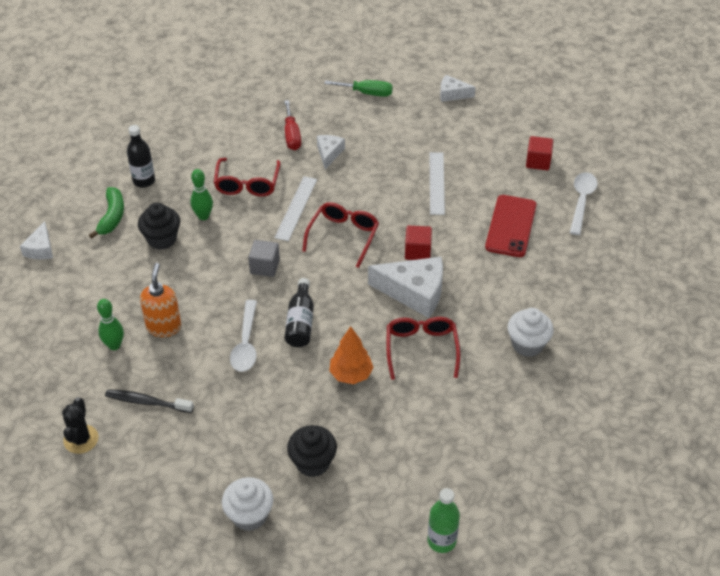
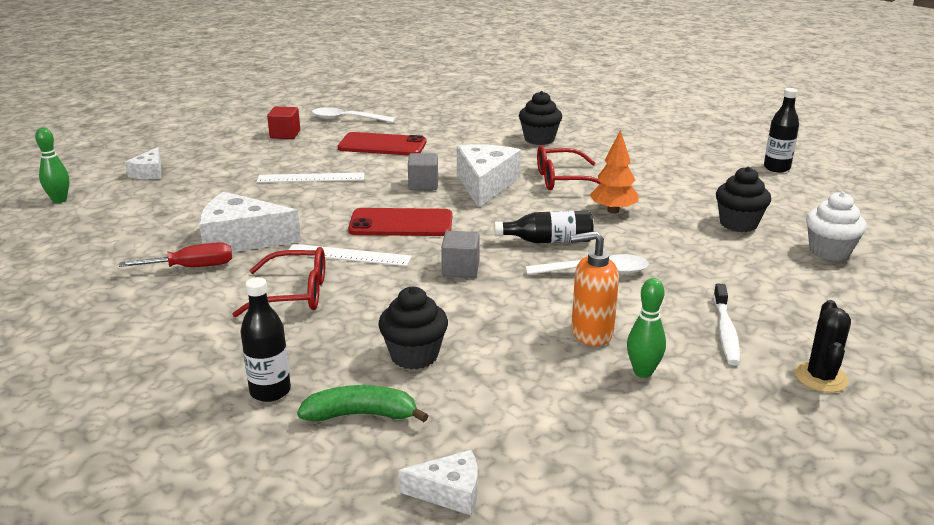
camera: 95 degrees left, 20 degrees down
(81, 439) = (821, 377): black cactus -> black cactus turned 75 degrees counterclockwise
(147, 402) = (725, 331): black toothbrush -> white toothbrush
(203, 216) = (362, 323): green bowling pin -> green bowling pin (59, 200)
(329, 153) = (241, 239): white cheese -> white cheese, size x1.83
(343, 236) = (401, 223): red glasses -> red phone
(367, 93) = (119, 221): green screwdriver -> none
(417, 251) = (423, 184): red cube -> grey cube
(441, 541) = (776, 168): green bottle -> black bottle
(527, 344) = (539, 139): white cupcake -> black cupcake

